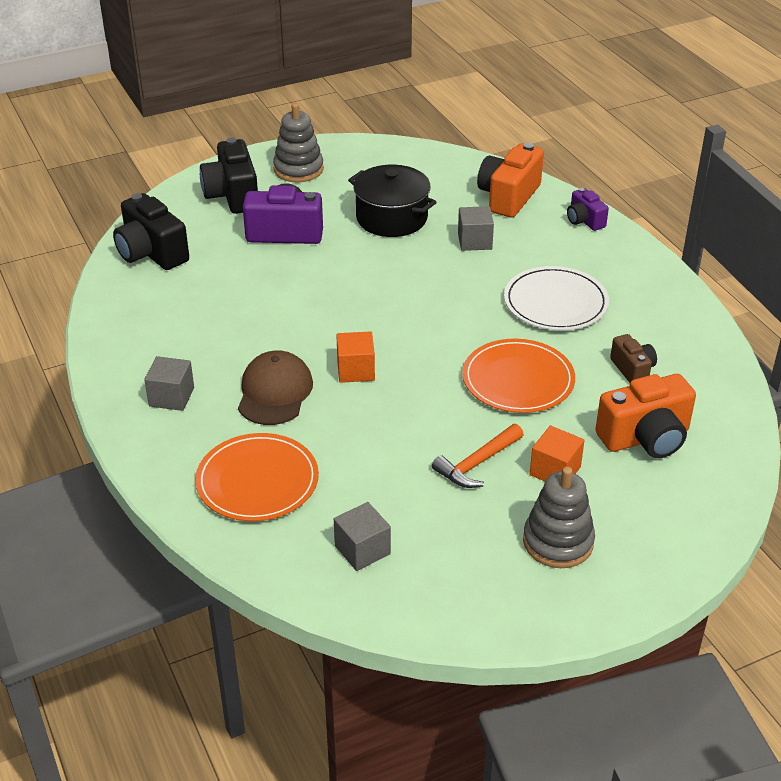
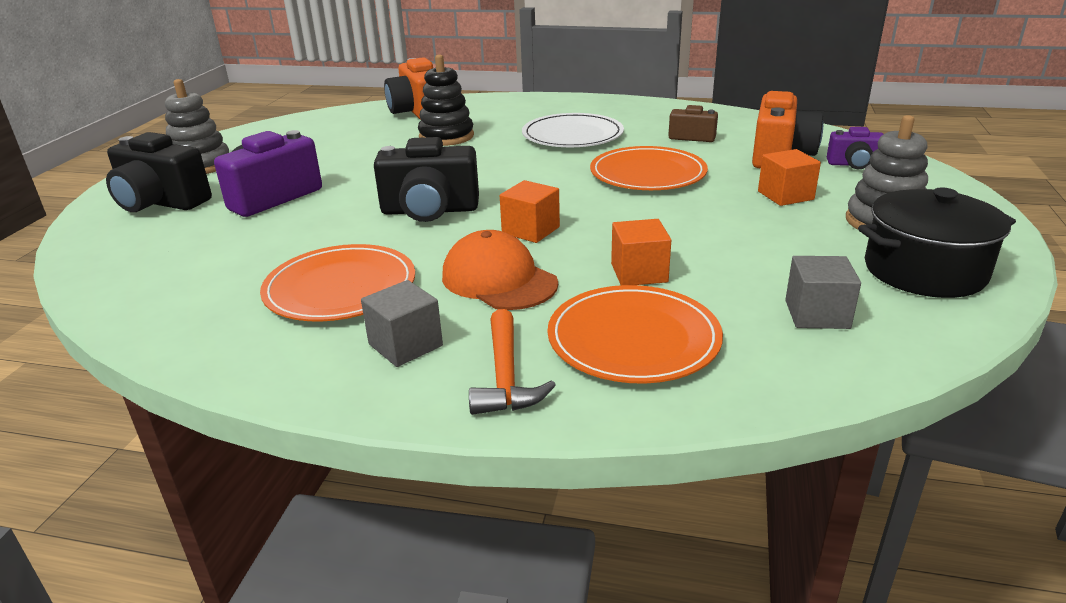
camera: 50 degrees left, 10 degrees down
(151, 253) = (141, 272): black camera -> black camera (430, 210)
(205, 336) = (340, 288): none -> orange plate
(275, 392) = (499, 280): brown cap -> orange cap
(342, 448) = (639, 273): none -> orange cube
(391, 218) = (353, 153): black pot -> black pot (924, 271)
(474, 241) = (446, 137): grey cube -> black stacking toy
(477, 464) = (740, 221): orange hammer -> orange hammer (505, 376)
(584, 221) = (495, 102): purple camera -> purple camera (854, 164)

